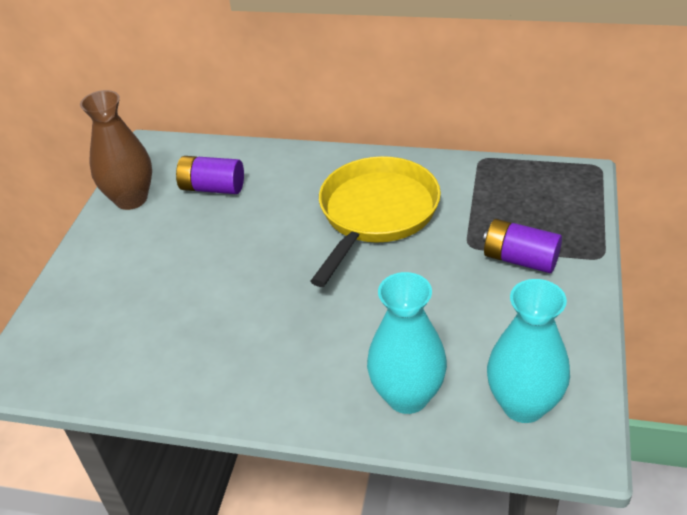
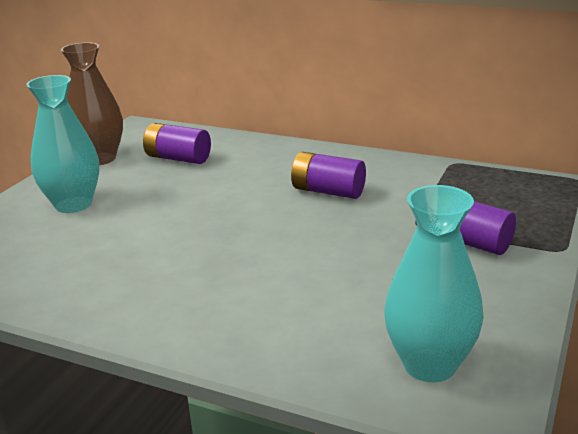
camera: 10 degrees right, 15 degrees down
(376, 214) = (328, 191): yellow pan -> purple battery
(407, 396) = (299, 338): turquoise vase -> turquoise vase (73, 204)

